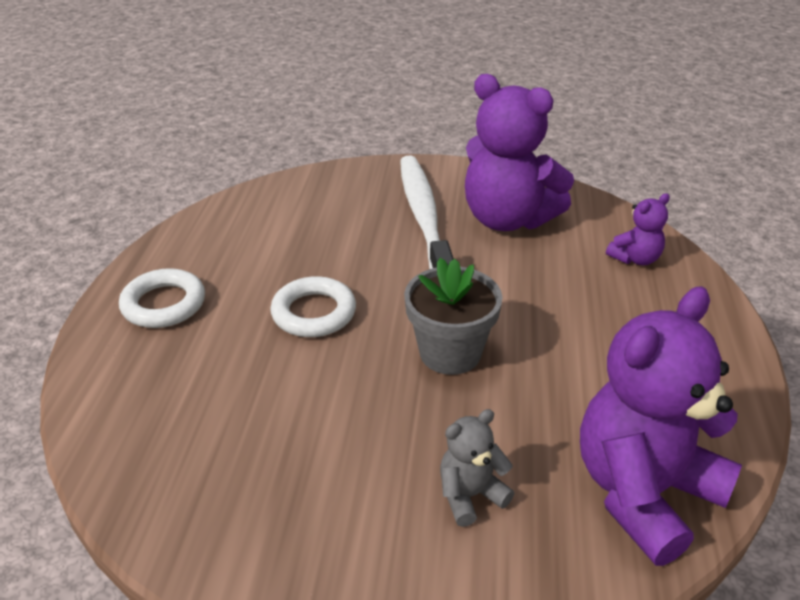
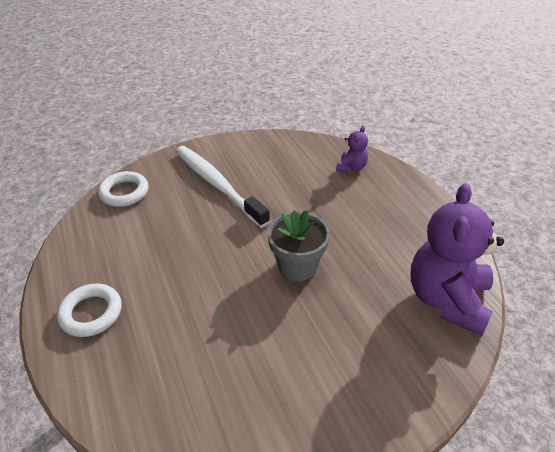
camera: 30 degrees left, 5 degrees up
(314, 313) = (198, 275): white ring -> white ring (124, 192)
(470, 495) = (370, 345): grey teddy bear -> none
(507, 219) = (267, 168): purple teddy bear -> none

